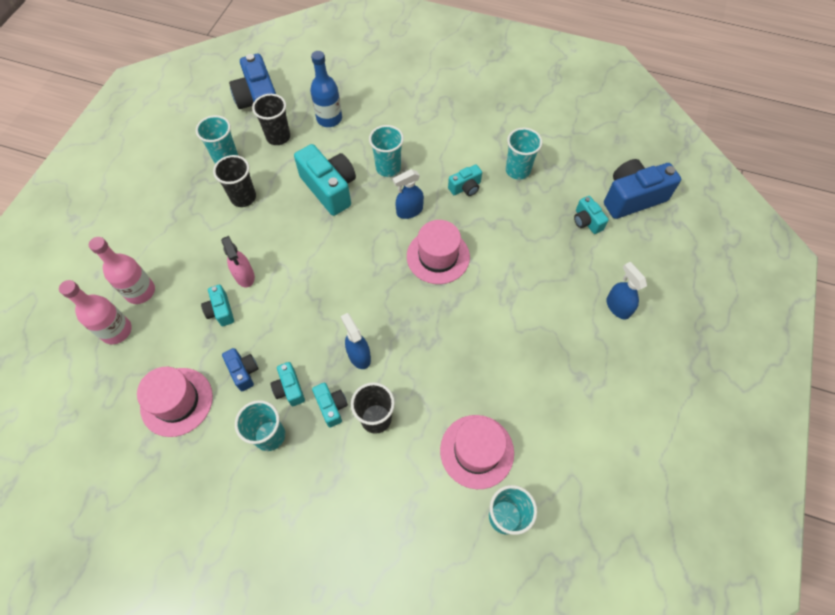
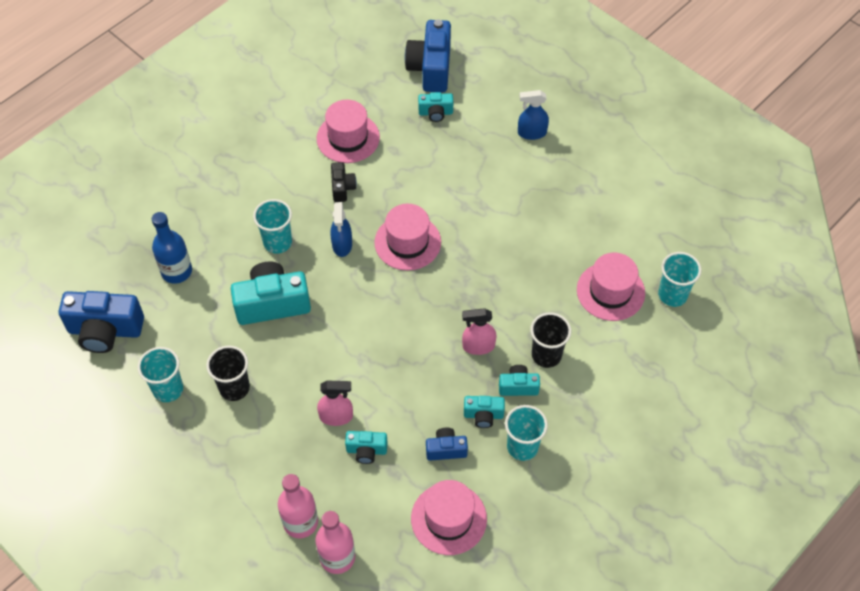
camera: 65 degrees left, 5 degrees down
(278, 137) = (170, 328): black cup -> none
(359, 355) = (478, 346): blue spray bottle -> pink spray bottle
(465, 187) = (342, 188): turquoise camera -> black camera
(517, 170) = (348, 138): turquoise cup -> pink hat

